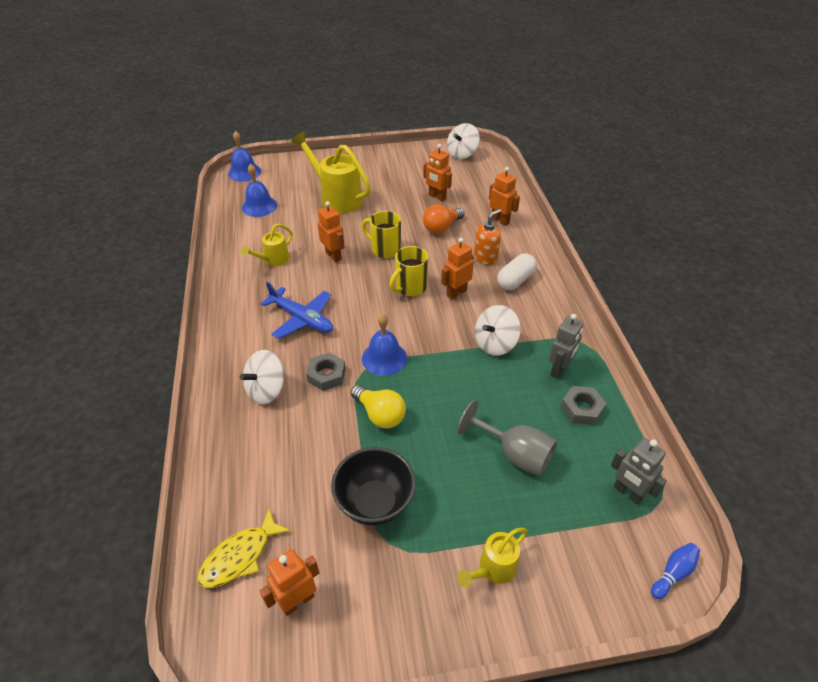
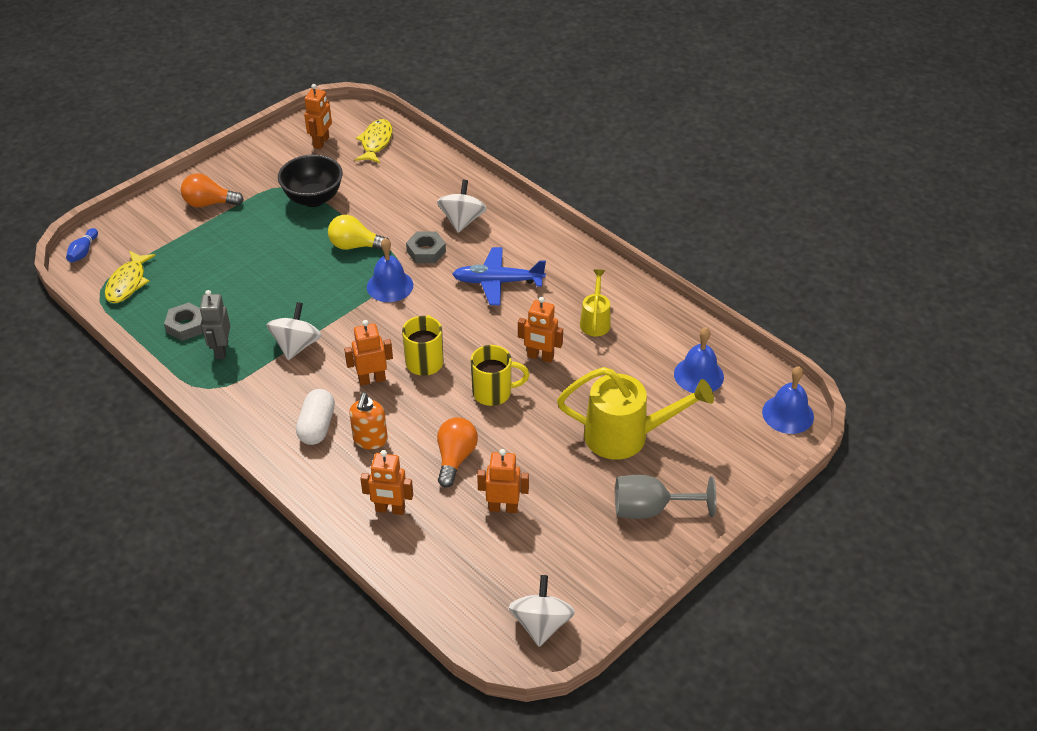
camera: 145 degrees right, 0 degrees up
(456, 293) = (372, 379): orange robot -> orange robot turned 120 degrees counterclockwise
(493, 569) = (209, 203): yellow watering can -> orange light bulb
(514, 454) = (229, 268): grey goblet -> grey goblet (650, 509)
(627, 492) = (128, 283): grey robot -> yellow fish

